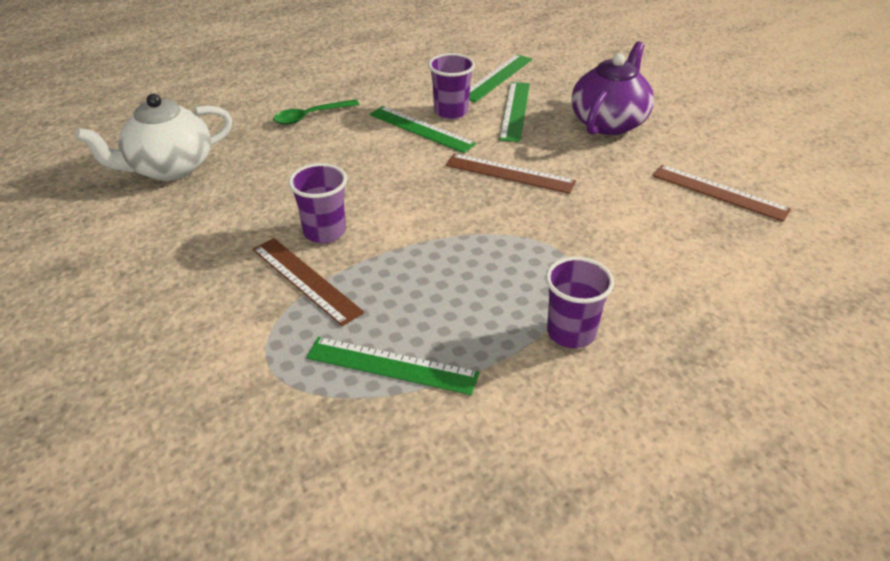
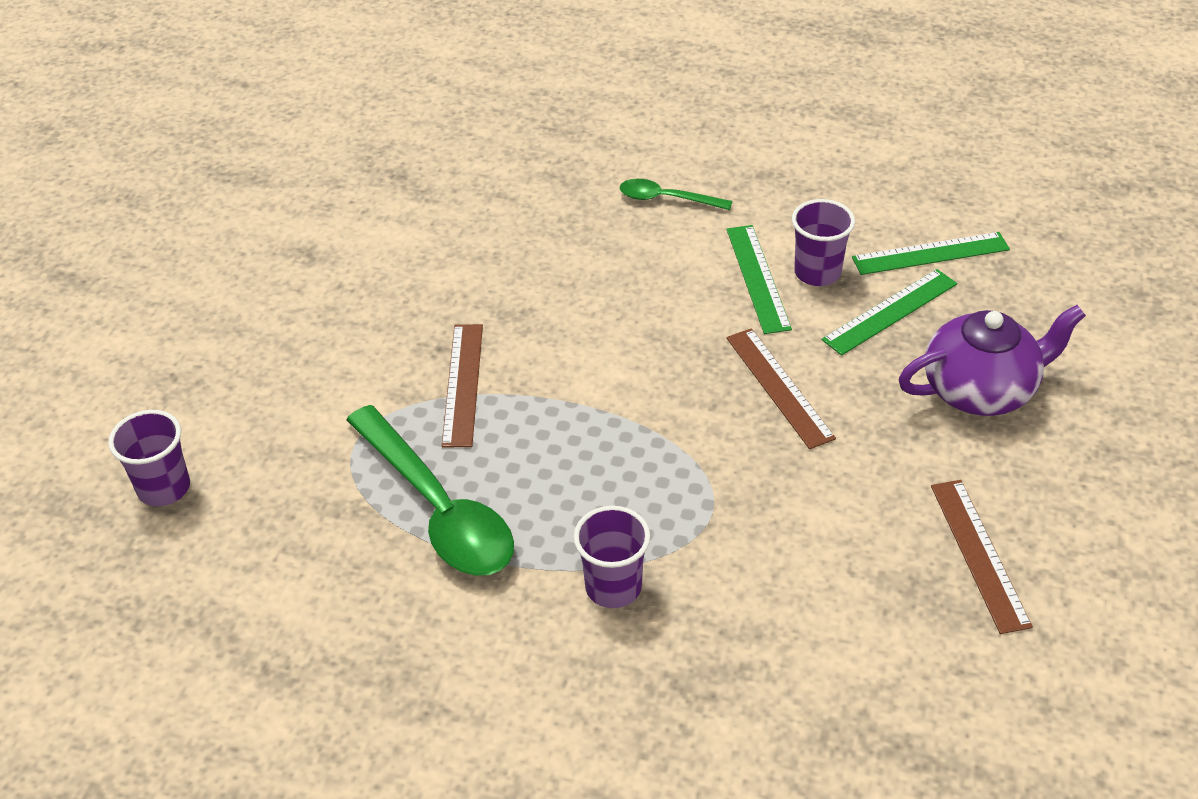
camera: 45 degrees right, 5 degrees up
(169, 168) = (479, 192): white teapot -> none
(324, 232) = (530, 344): purple cup -> purple cup (164, 488)
(392, 365) = (438, 509): green ruler -> green spoon

